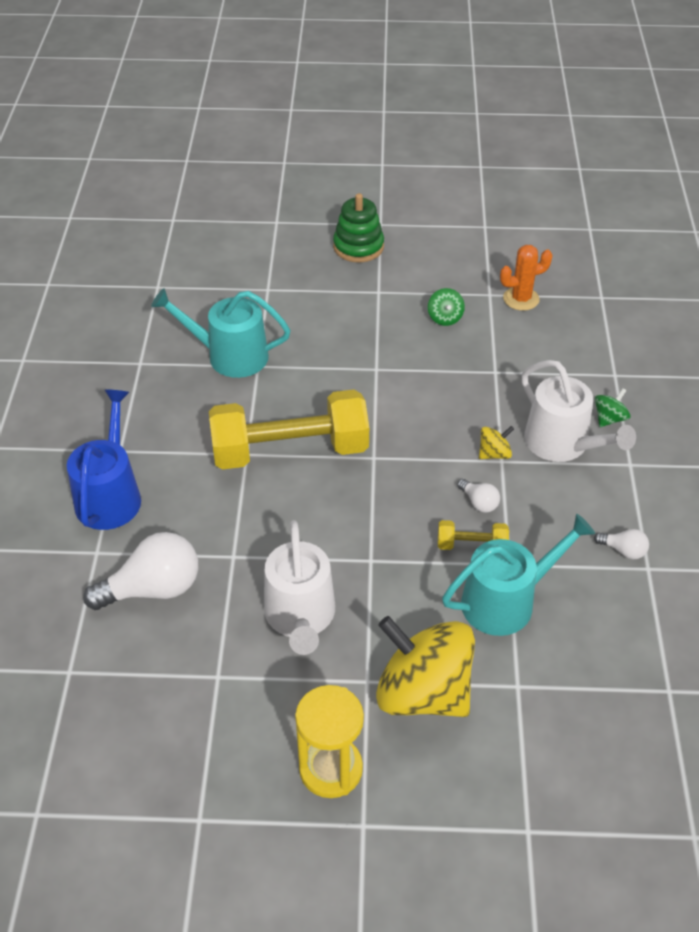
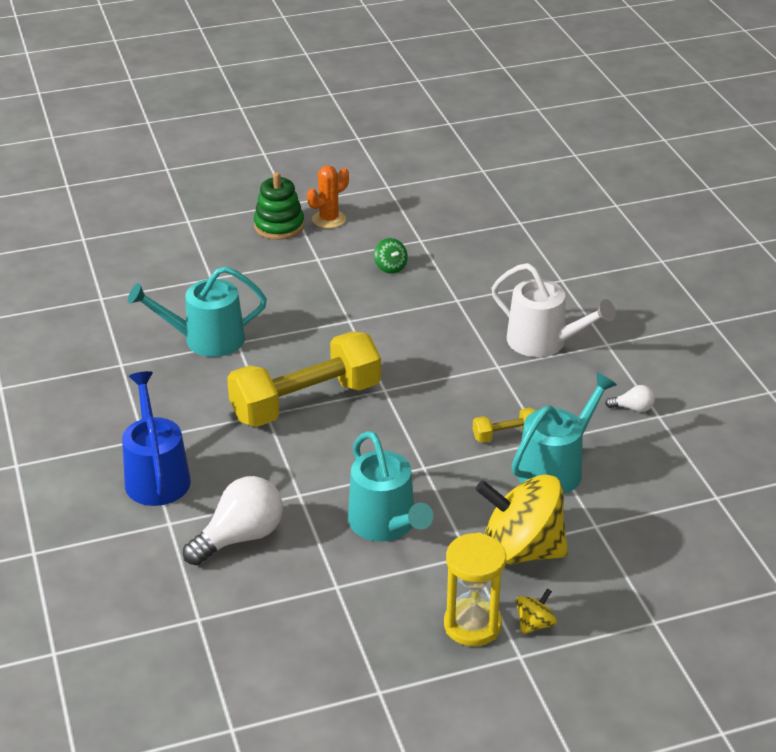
camera: 20 degrees left, 10 degrees down
(300, 616) = (385, 524): white watering can -> turquoise watering can
(479, 503) = (495, 402): white light bulb -> none
(494, 454) = (489, 362): yellow spinning top -> yellow spinning top (534, 624)
(521, 299) = (450, 238): orange cactus -> orange cactus (329, 219)
(609, 419) = (573, 314): green spinning top -> none

